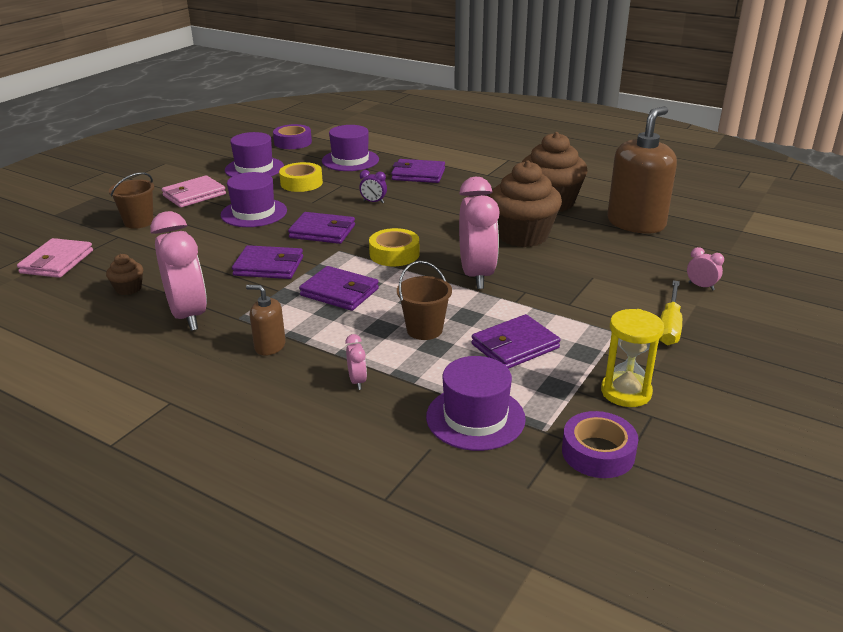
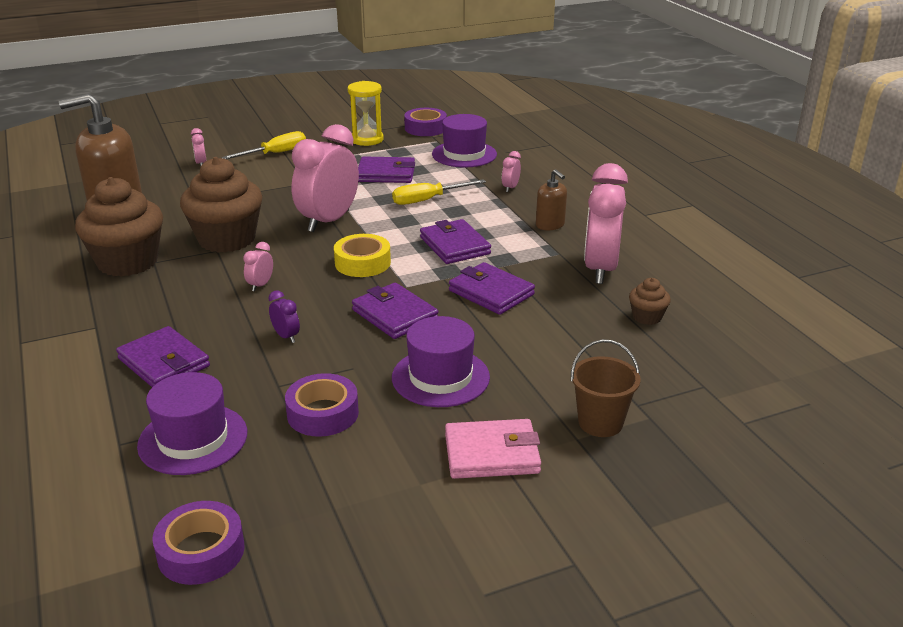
camera: 145 degrees left, 0 degrees up
(57, 262) = (725, 387): pink wallet -> none
(254, 168) = (349, 488): purple hat -> none
(301, 183) = (323, 413): yellow tape -> purple tape
(424, 330) = (428, 200): brown bucket -> yellow screwdriver
(439, 219) = (260, 285): none -> pink clock

